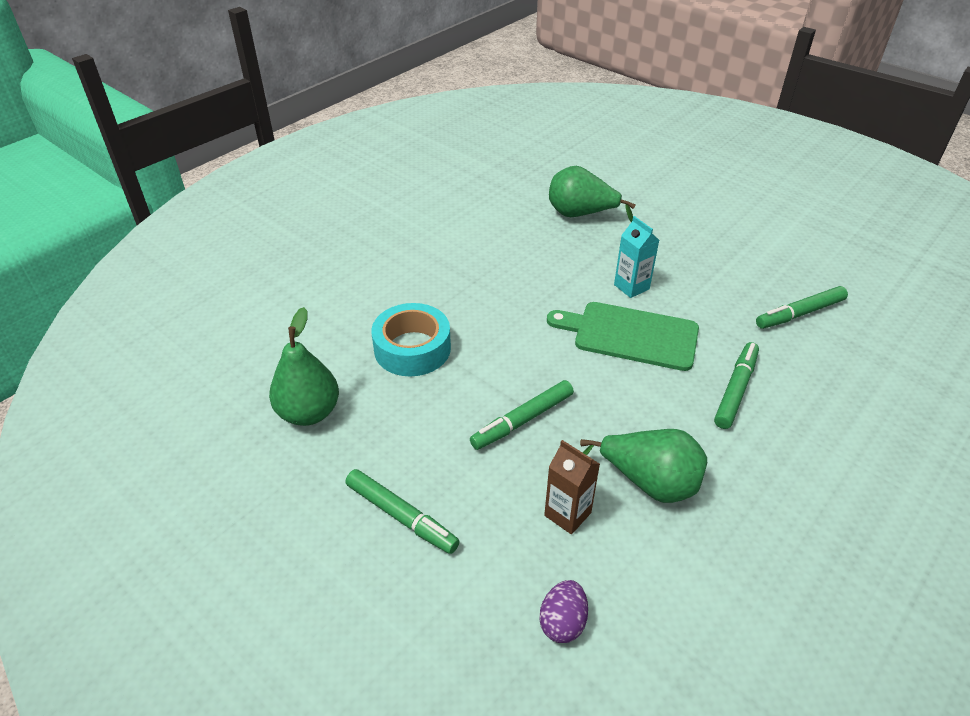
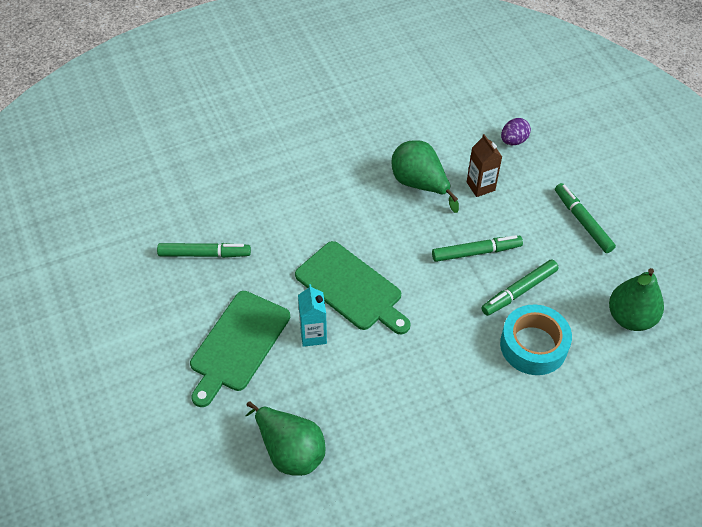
camera: 155 degrees left, 10 degrees up
(688, 260) = (238, 344): none -> green cutting board
(735, 390) = (313, 217): green marker -> green marker (519, 291)

